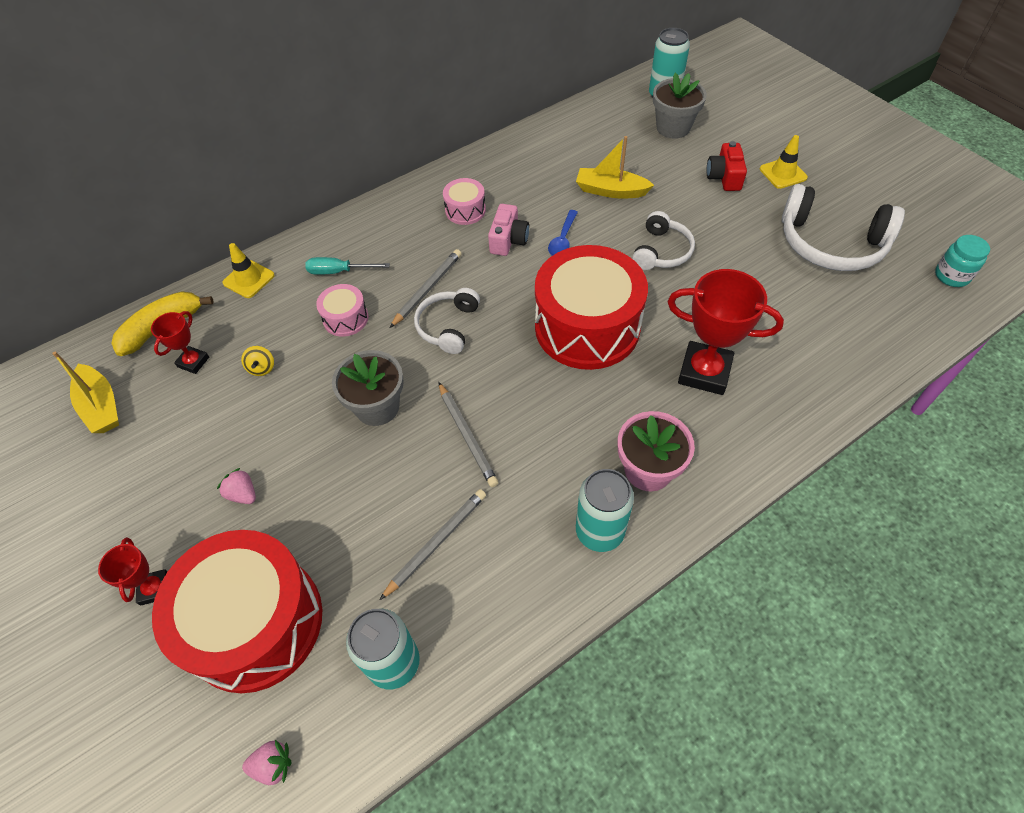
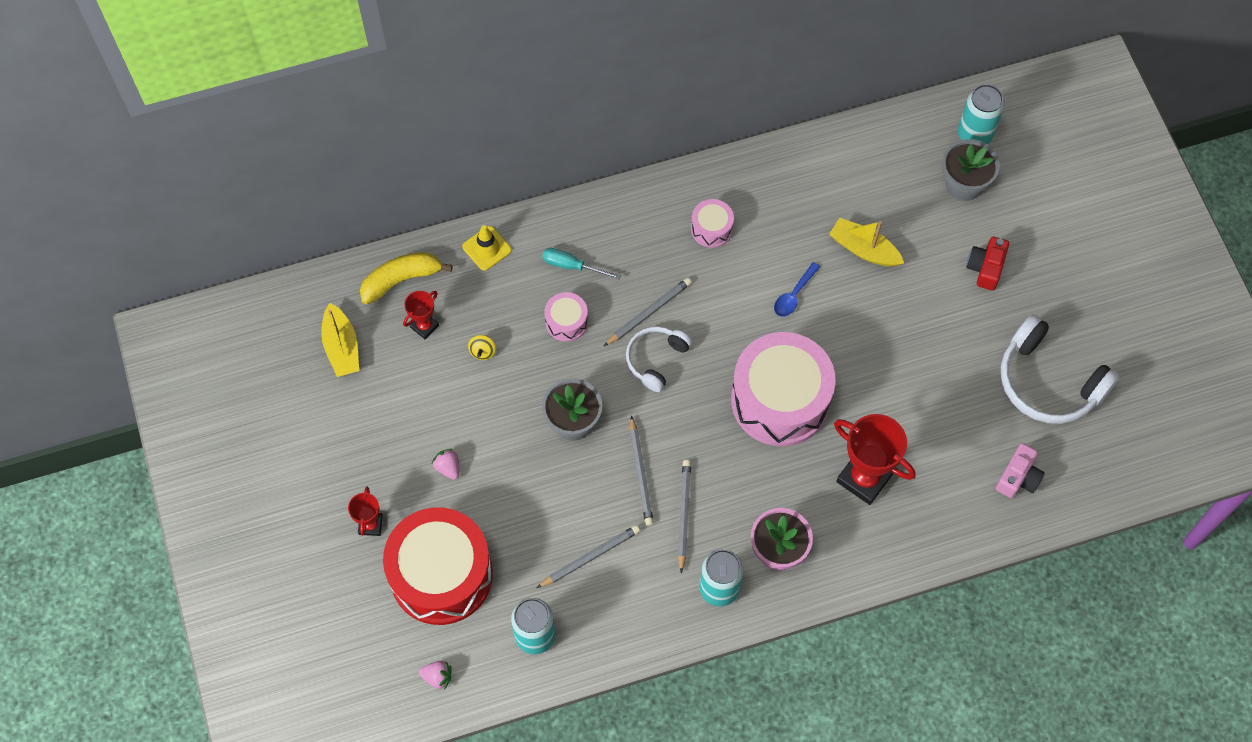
camera: 15 degrees right, 10 degrees up
(508, 240) = (741, 279): pink camera -> pink camera (1018, 477)
(529, 464) = (684, 515): none -> grey pencil
(587, 327) = (780, 400): red drum -> pink drum
(661, 251) = (882, 339): white headphones -> none
(783, 173) = (1047, 282): yellow traffic cone -> none
(951, 276) = (1141, 453): turquoise jar -> none

